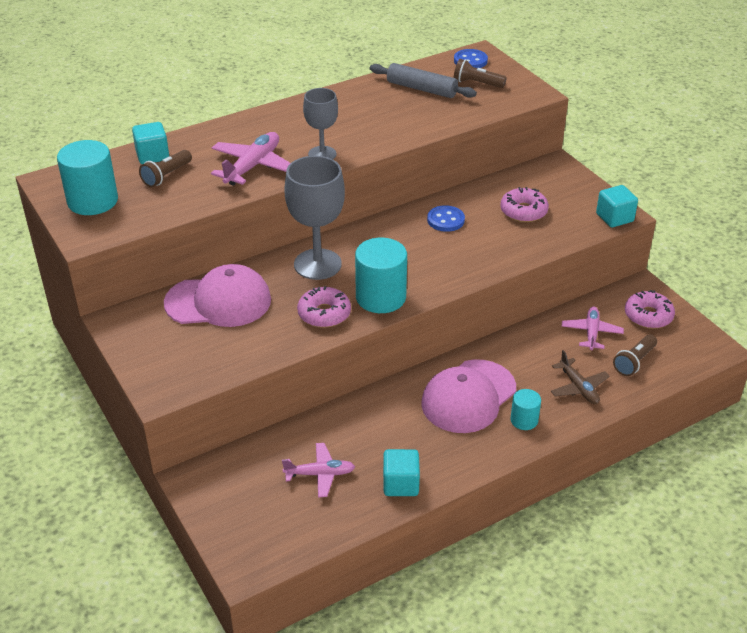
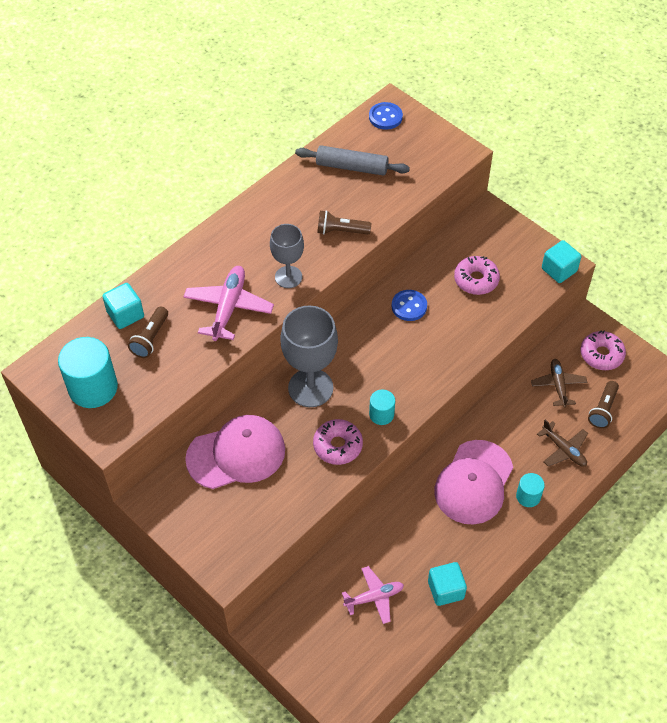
camera: 15 degrees left, 15 degrees up
(380, 297) = (381, 414): turquoise cylinder -> turquoise cylinder, size x0.53
(477, 83) = (402, 148): brown flashlight -> brown flashlight (341, 231)
(591, 332) = (558, 385): pink plane -> brown plane

